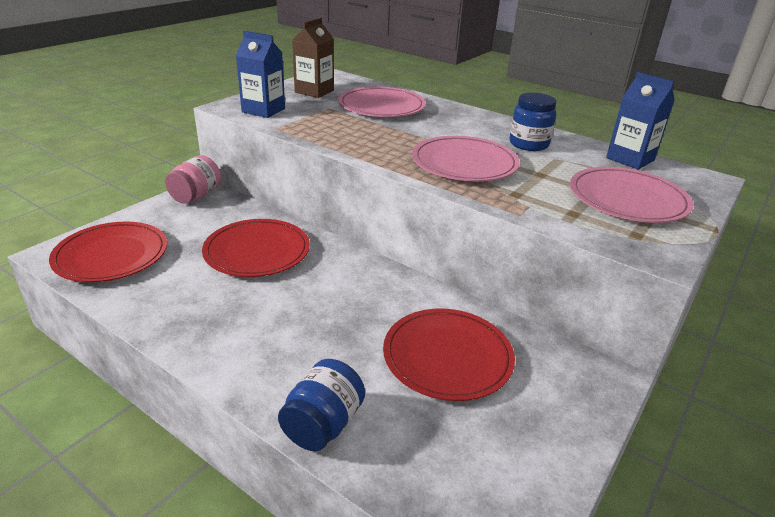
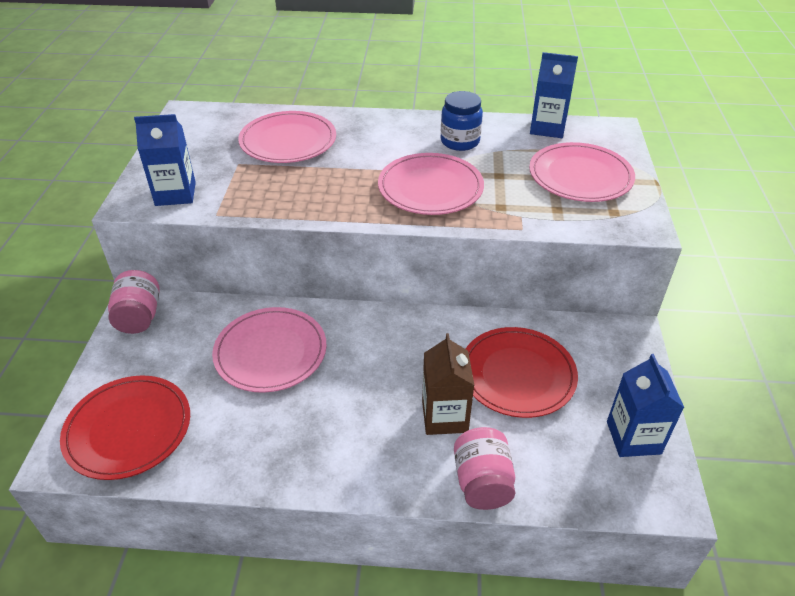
camera: 30 degrees left, 10 degrees up
(257, 251) = (270, 352): red plate -> pink plate
(314, 91) = (198, 144): brown carton -> brown carton (444, 416)
(323, 424) = (482, 482): blue jar -> pink jar
(521, 470) = (633, 437): none -> blue carton

